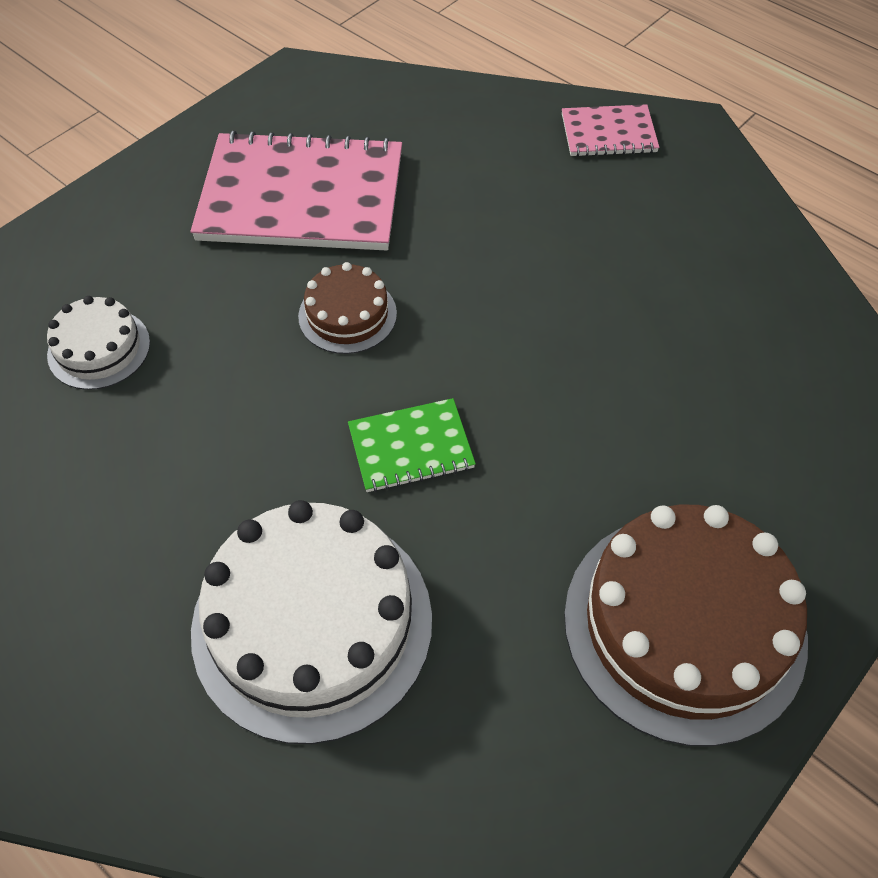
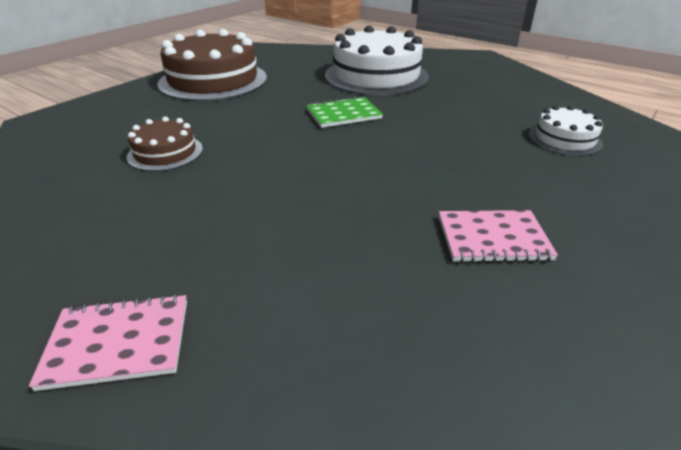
camera: 175 degrees right, 20 degrees down
(302, 197) = (493, 238): pink notebook -> pink notebook, size x0.49
(347, 315) = (404, 161): brown cake -> brown cake (165, 152)

